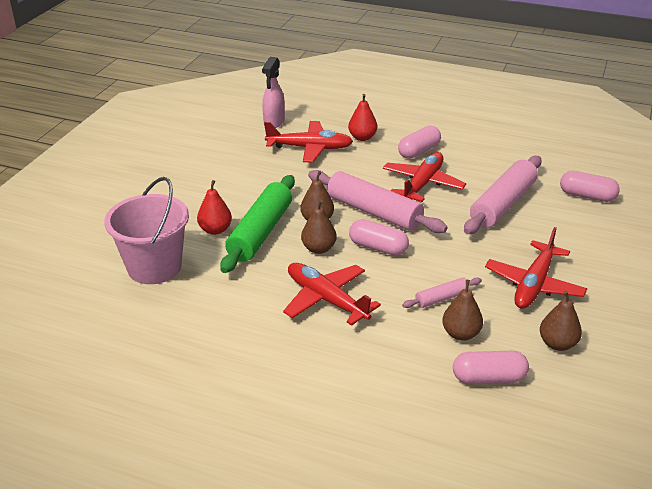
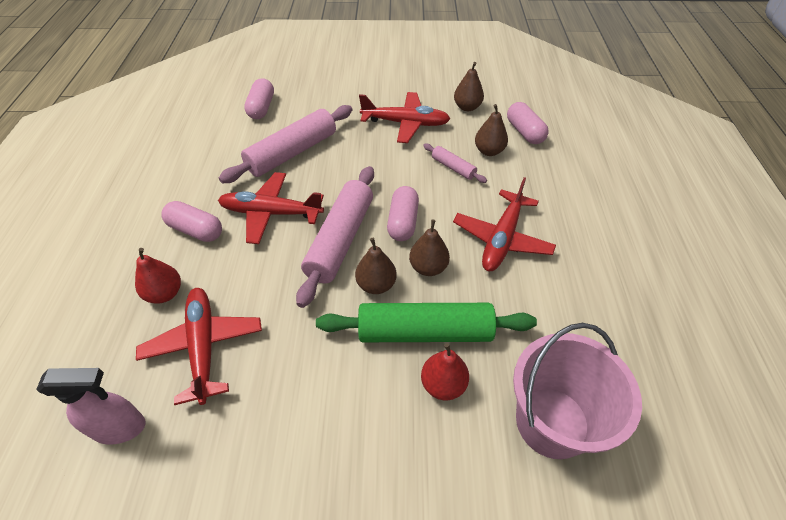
camera: 110 degrees left, 15 degrees up
(503, 204) = (292, 153): pink rolling pin -> pink rolling pin turned 60 degrees counterclockwise

